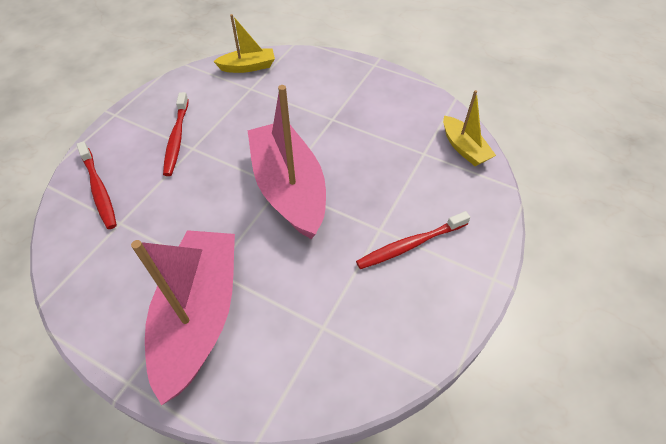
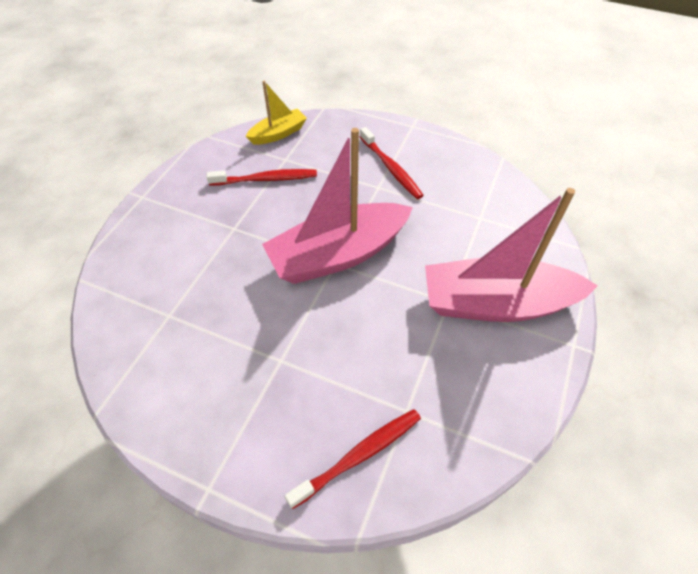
camera: 95 degrees left, 0 degrees up
(177, 138) = (263, 383): red toothbrush -> red toothbrush (265, 179)
(248, 67) = (120, 325): yellow boat -> none

